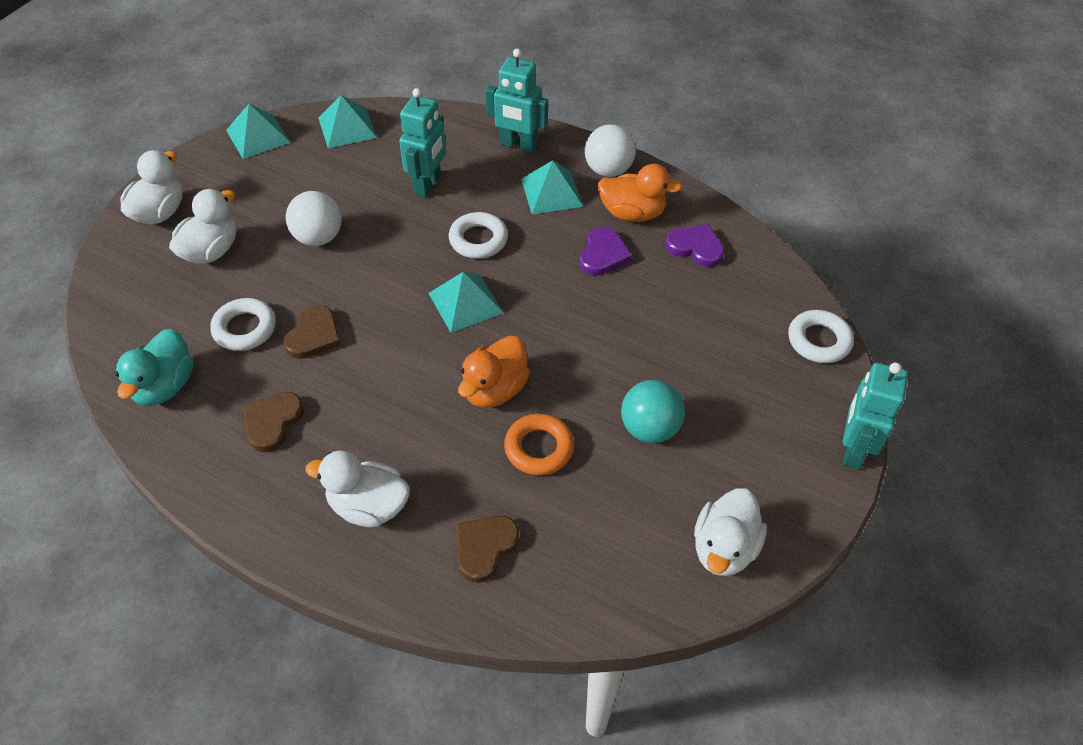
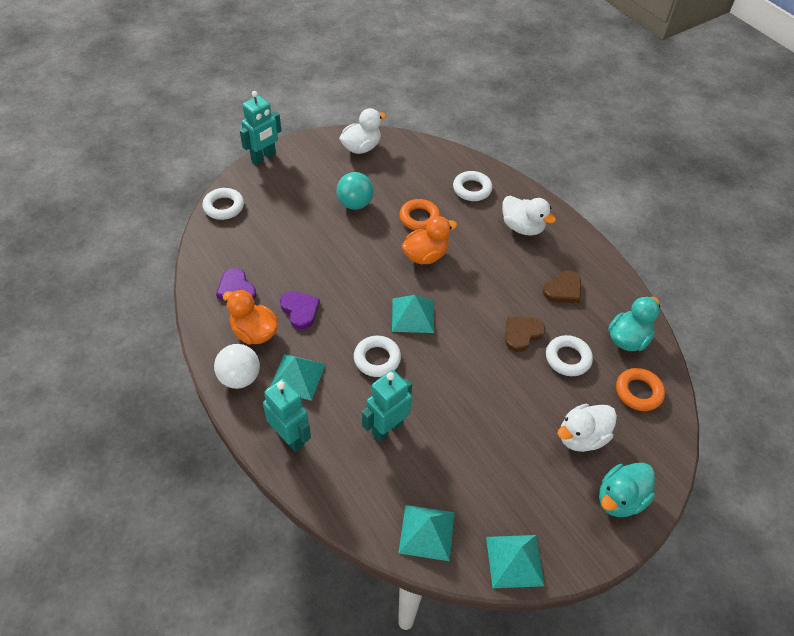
camera: 155 degrees left, 0 degrees up
(145, 324) = (638, 392): none -> orange ring
(160, 213) = (620, 499): white duck -> turquoise duck
(318, 237) = (494, 413): white ball -> none
(484, 547) = (472, 189): brown heart -> white ring
(603, 254) = (300, 310): purple heart -> purple heart turned 105 degrees clockwise

